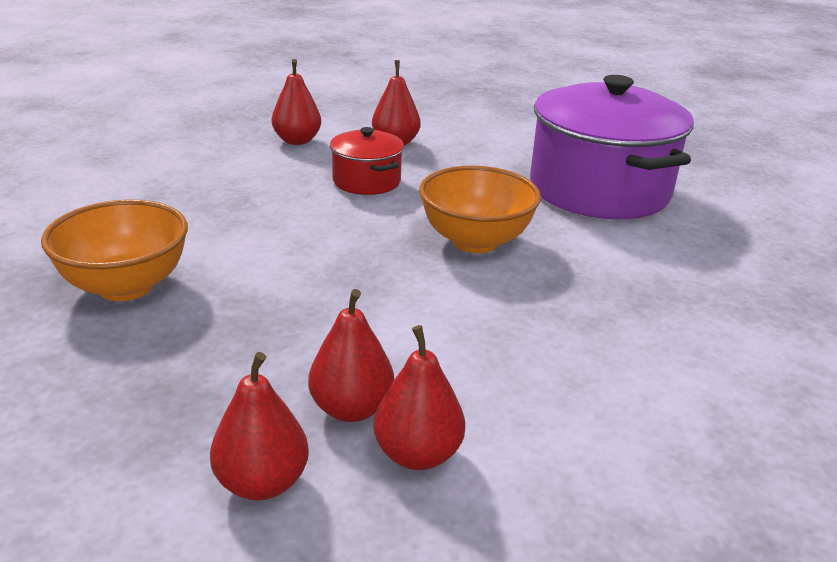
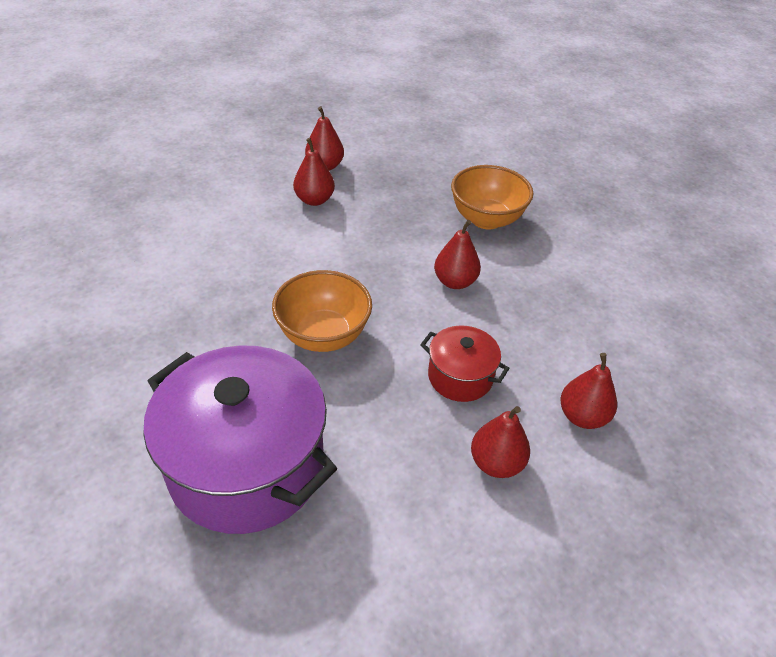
camera: 150 degrees right, 15 degrees up
(417, 454) = (273, 192): red pear -> red pear (455, 282)

